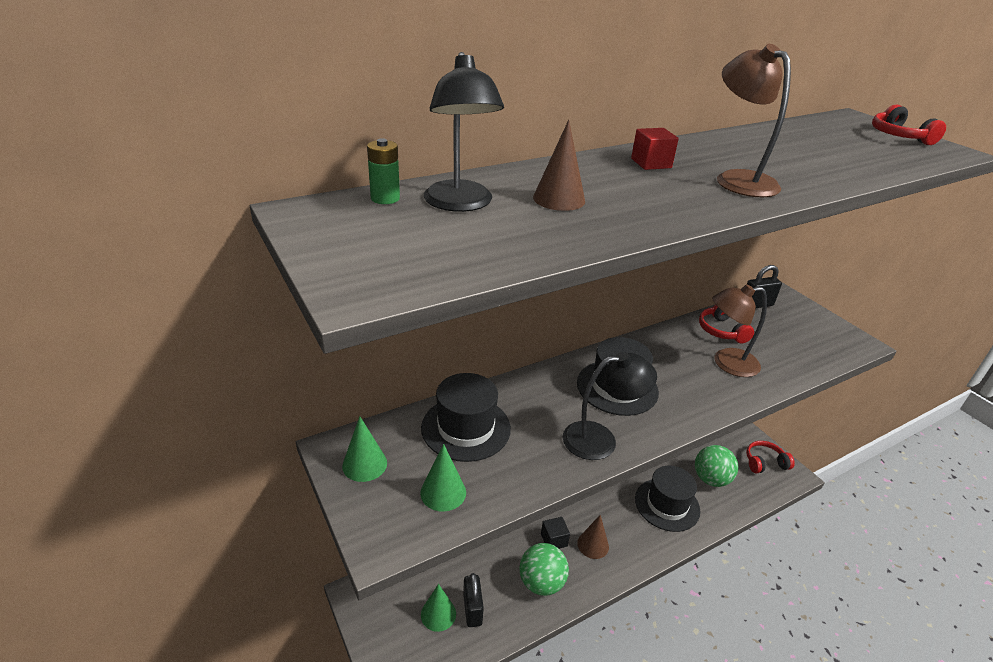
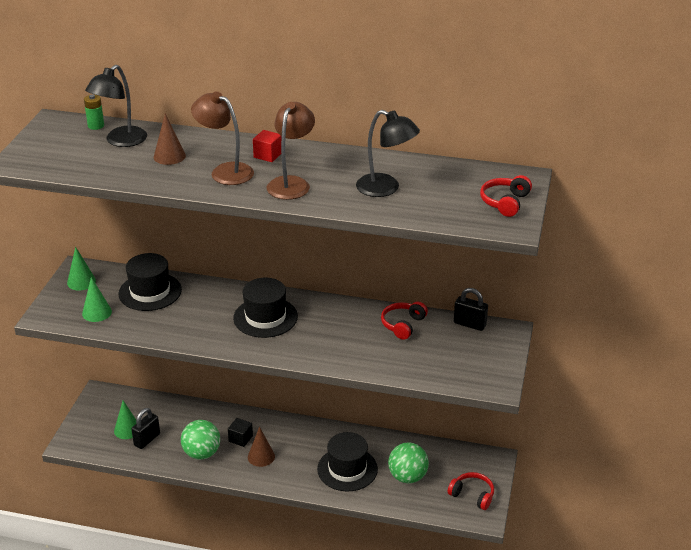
camera: 45 degrees right, 0 degrees up
(600, 439) = (208, 335): black lamp -> black lamp (386, 188)
(727, 363) = (363, 343): brown lamp -> brown lamp (225, 171)

